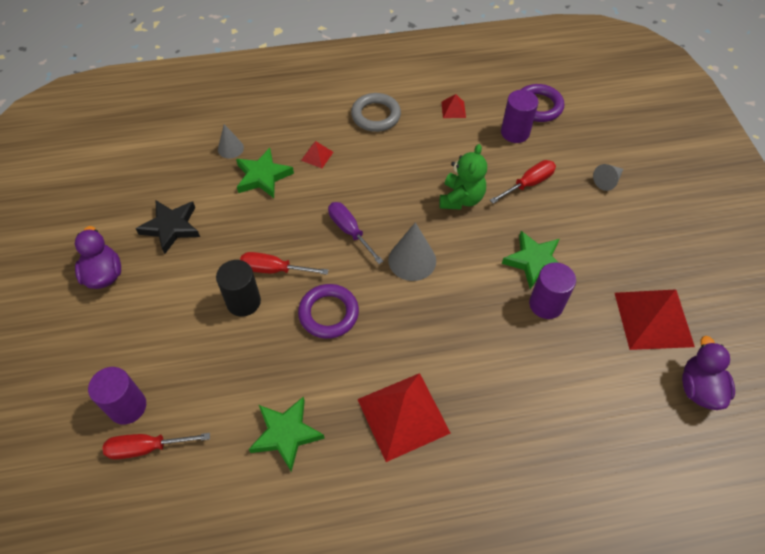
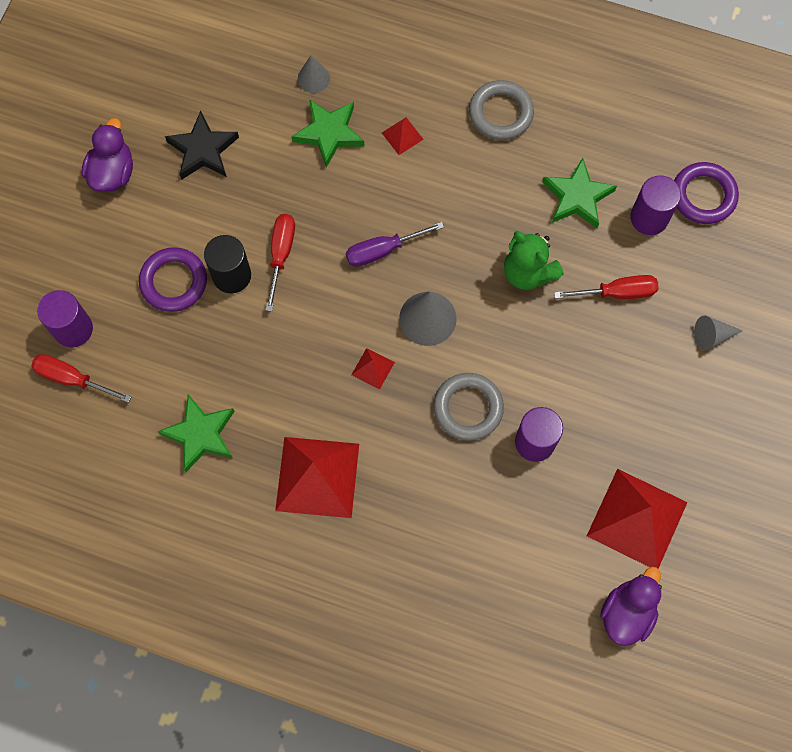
camera: 30 degrees right, 15 degrees up
(274, 269) = (281, 255): red screwdriver -> red screwdriver turned 60 degrees clockwise
(328, 313) = (307, 333): purple ring -> purple ring (174, 282)
(350, 231) = (383, 250): purple screwdriver -> purple screwdriver turned 105 degrees counterclockwise
(453, 109) = (597, 149): red pyramid -> red pyramid (373, 368)
(461, 199) = (528, 272): green teddy bear -> green teddy bear turned 90 degrees clockwise
(483, 305) = (468, 408): none -> grey ring
(534, 261) = (556, 389): green star -> green star (577, 197)

